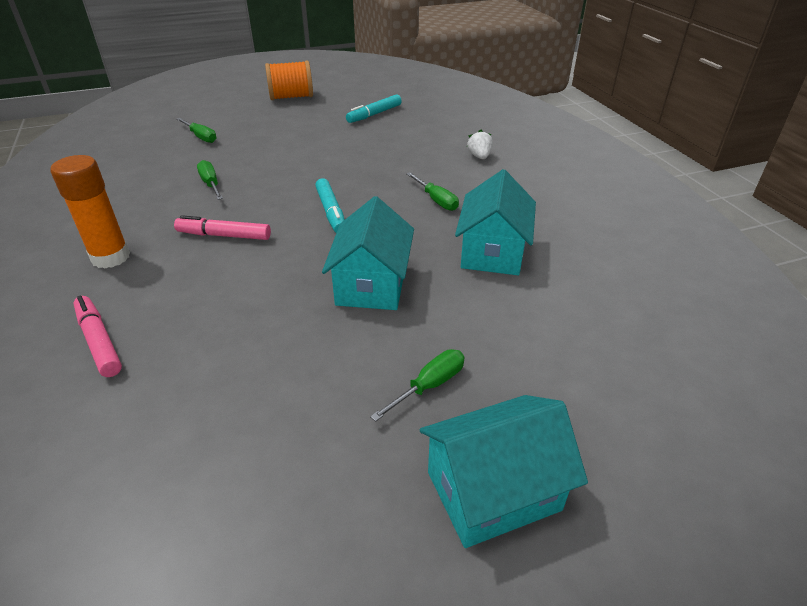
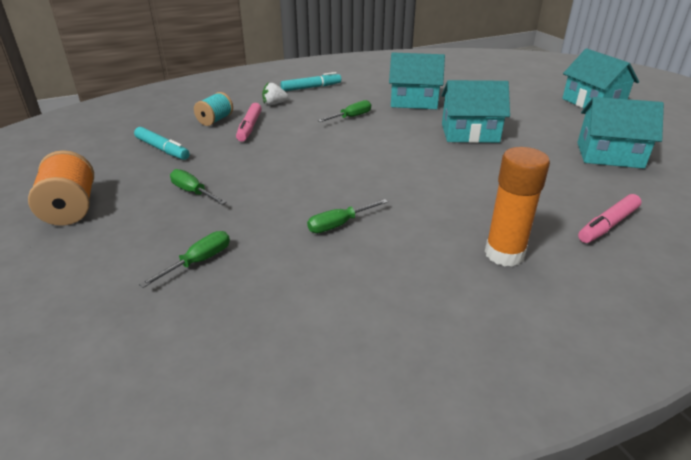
camera: 95 degrees left, 5 degrees down
(224, 235) = (437, 197): pink marker -> pink marker (249, 127)
(255, 416) = (609, 155): none -> turquoise house
(331, 212) = (380, 154): turquoise marker -> turquoise marker (311, 87)
(429, 385) = (545, 115): green screwdriver -> green screwdriver (193, 192)
(434, 130) = (215, 120): none -> turquoise spool

